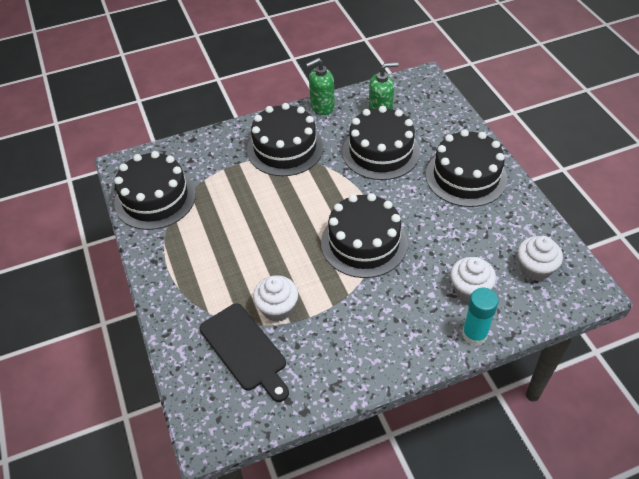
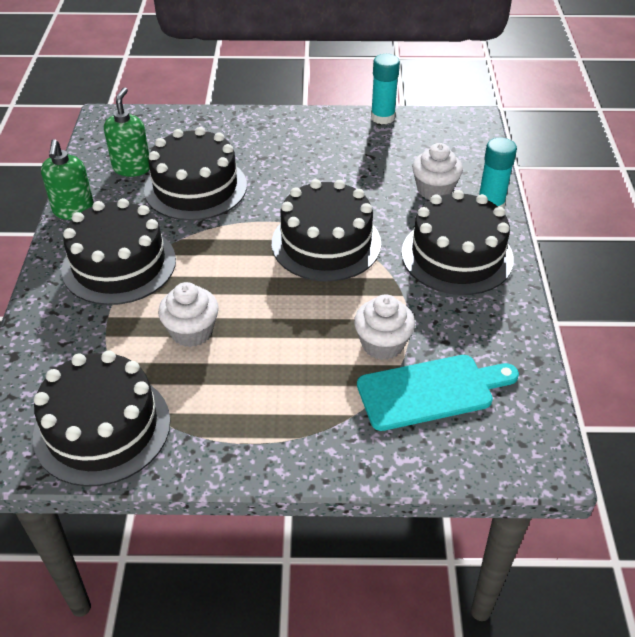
camera: 70 degrees left, 5 degrees down
(245, 350) = (431, 391): black cutting board -> turquoise cutting board
(466, 176) = (283, 141): black cake -> black cake (457, 255)
(535, 268) = (431, 142): white cupcake -> white cupcake (192, 332)
(545, 225) = (382, 117): none -> turquoise glue stick

